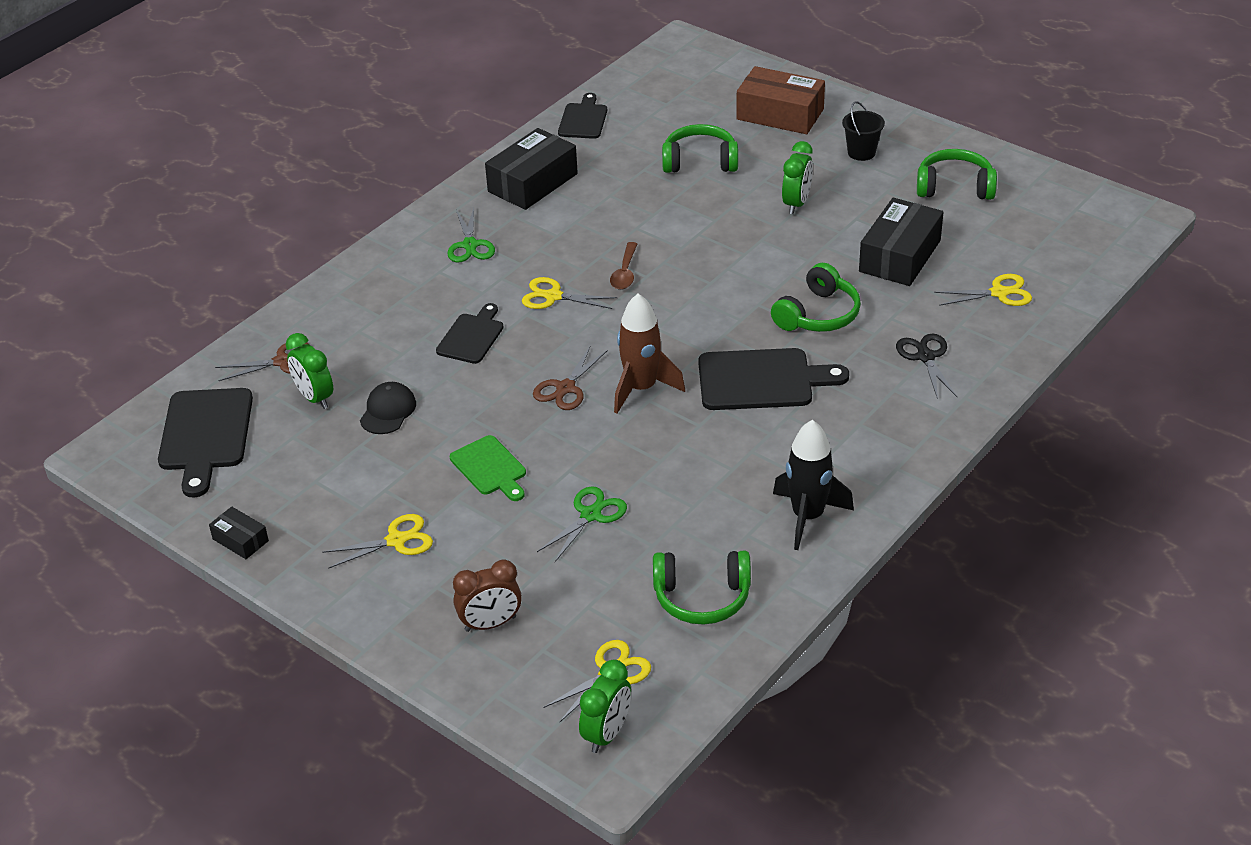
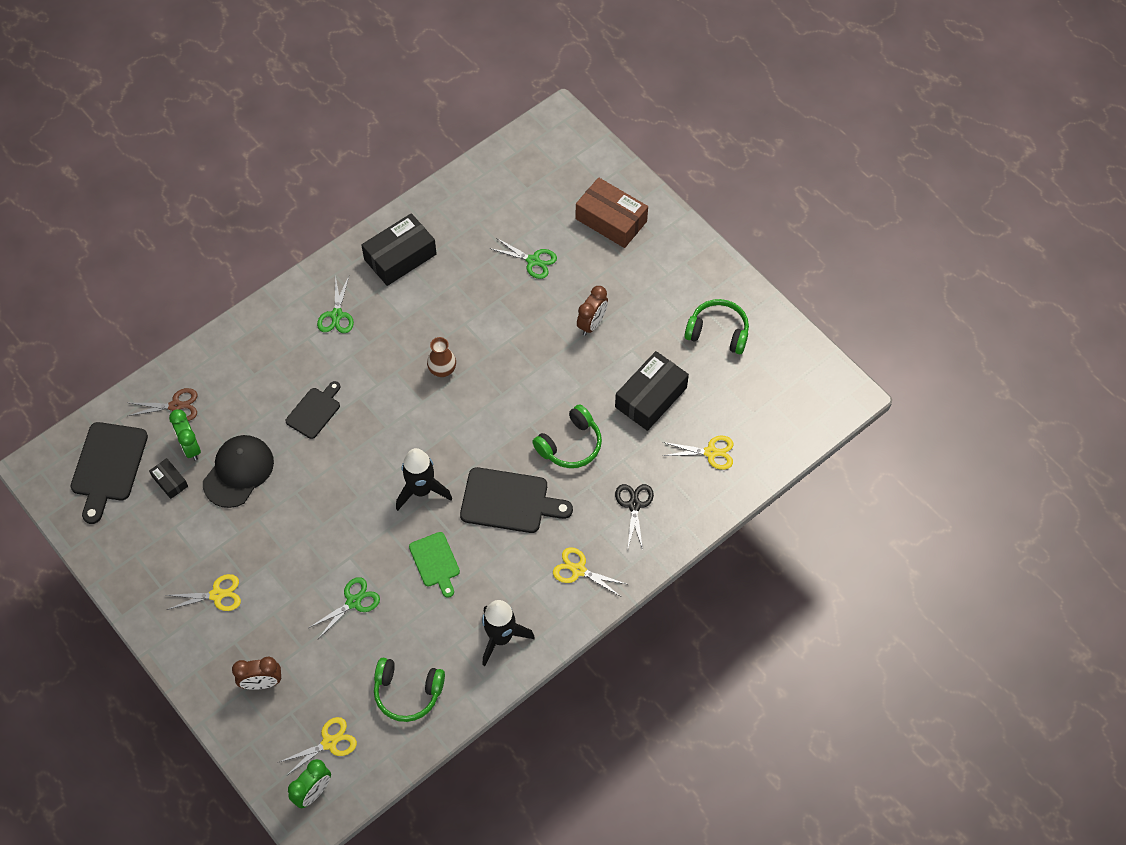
camera: 10 degrees right, 20 degrees up
(240, 540) = (113, 570): black box -> black box (170, 481)
(388, 411) = (238, 472): black cap -> black cap, size x1.63
(490, 468) = (296, 542): green cutting board -> green cutting board (435, 562)
(553, 296) = (383, 383): yellow scissors -> yellow scissors (578, 570)
(565, 388) = (368, 478): brown scissors -> none
(583, 119) = (457, 193): black cutting board -> none
(625, 273) = (442, 370): brown spoon -> brown vase
(641, 388) = (421, 490): brown rocket -> black rocket
(700, 161) = (533, 261): green headphones -> green scissors
(796, 203) = (592, 324): green clock -> brown clock
(861, 152) = (660, 278): black bucket -> none

